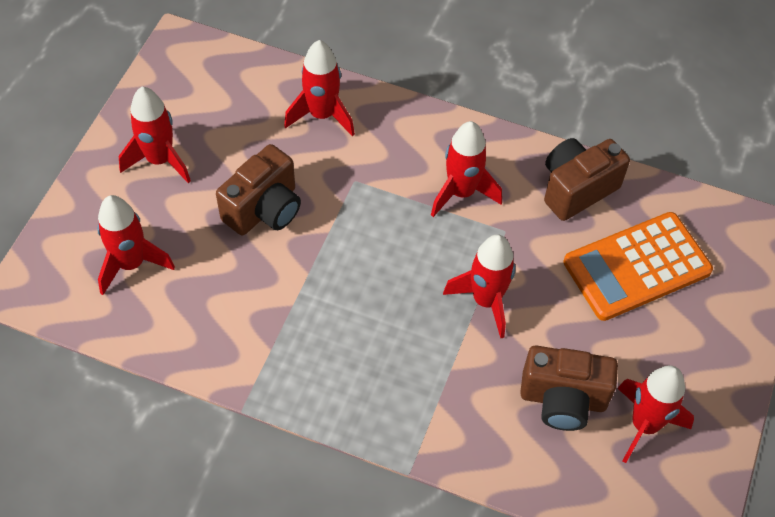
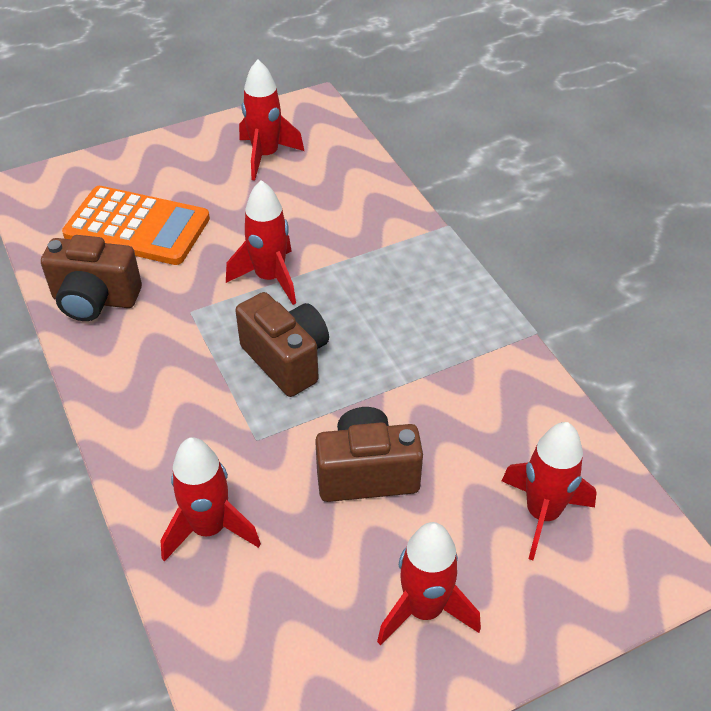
camera: 135 degrees left, 10 degrees down
(461, 192) = (182, 362): red rocket -> none
(563, 400) = (297, 196): brown camera -> brown camera (286, 360)

